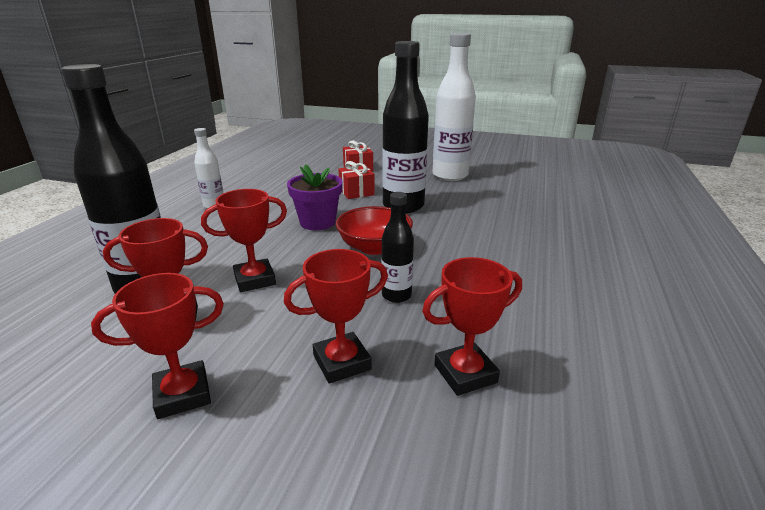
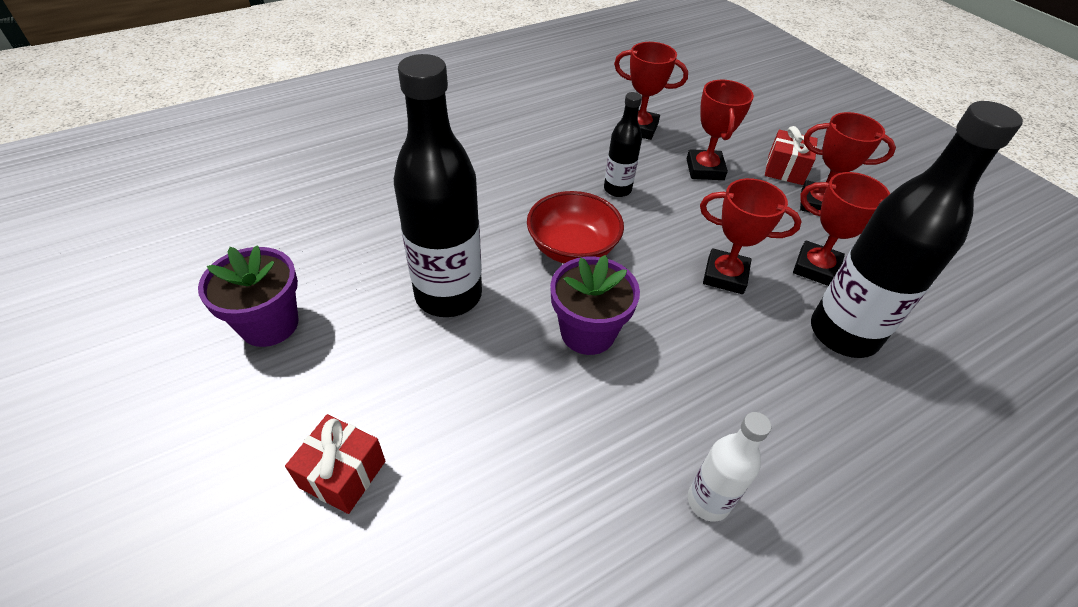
camera: 140 degrees left, 20 degrees up
(342, 362) = (705, 169): red trophy -> red trophy turned 75 degrees clockwise
(356, 192) = (456, 377): red gift -> red gift (785, 169)
(450, 176) = (269, 324): white bottle -> purple flower pot

